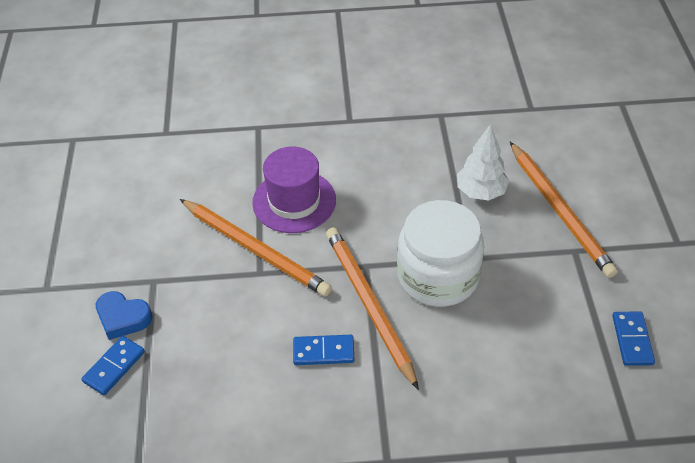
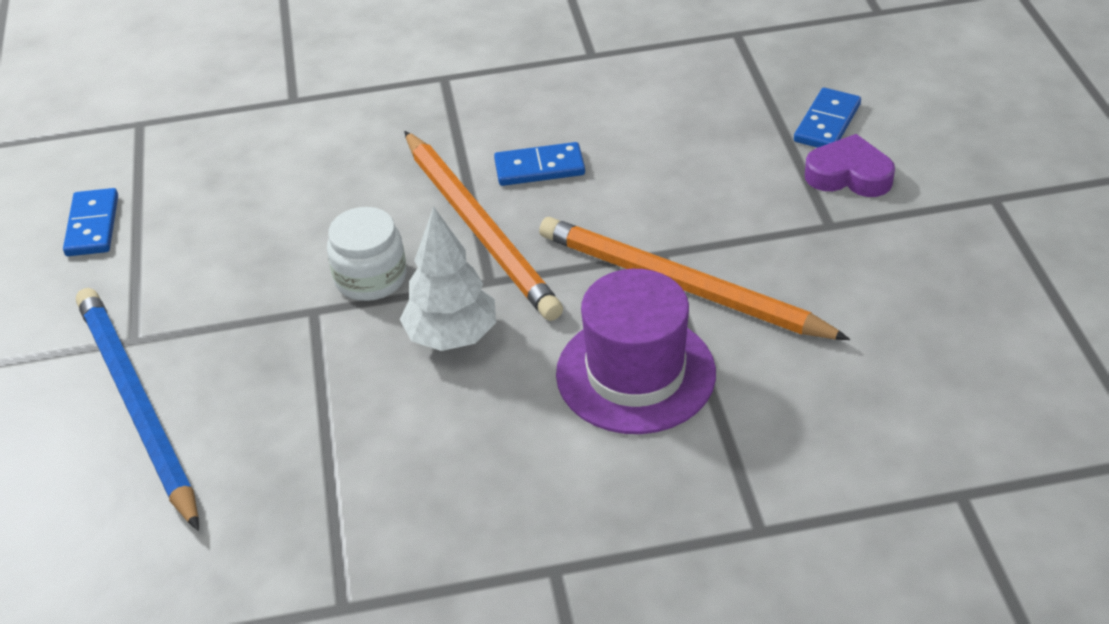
camera: 175 degrees right, 5 degrees down
(123, 318) = (849, 175): blue heart -> purple heart
(438, 276) = (370, 278): white jar -> white jar, size x0.55
(480, 192) = (278, 427): white tree -> white tree (452, 337)
(560, 211) = (136, 406): orange pencil -> blue pencil

